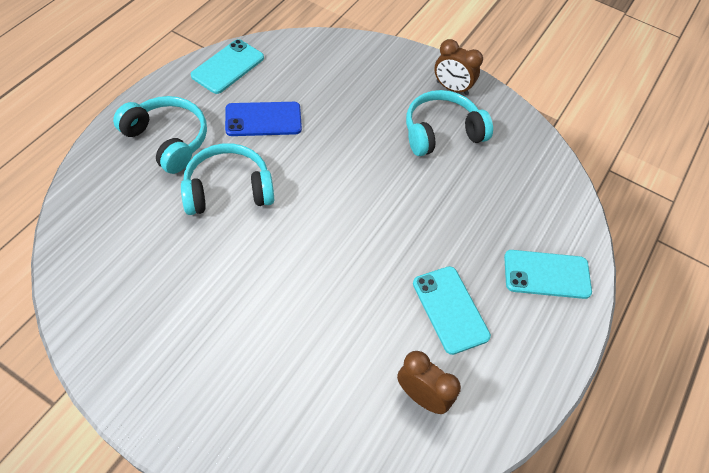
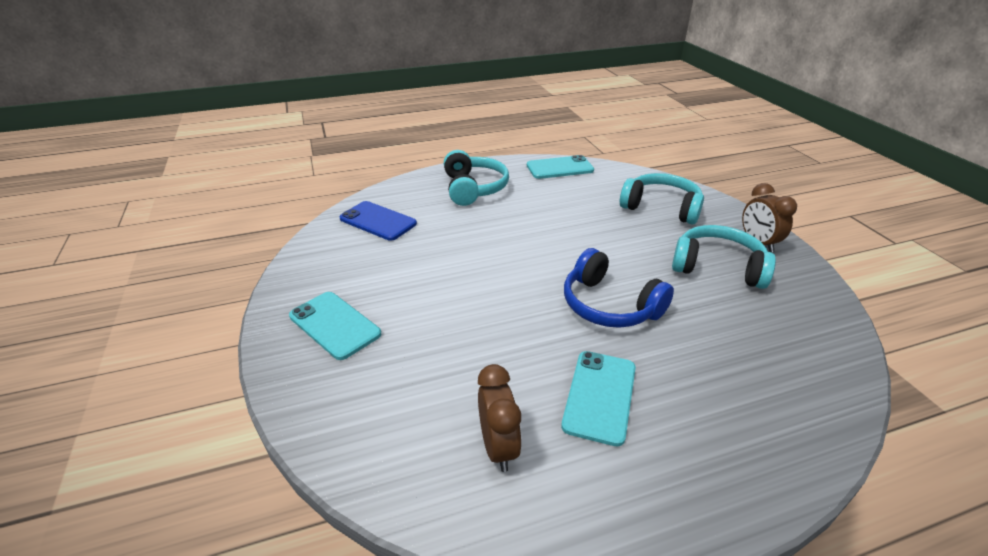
camera: 45 degrees right, 20 degrees down
(228, 190) = (485, 228): turquoise headphones -> turquoise headphones (661, 208)
(263, 119) = (556, 202): blue phone -> blue phone (378, 221)
(396, 220) = (609, 305): none -> blue headphones
(546, 274) = (749, 429): turquoise phone -> turquoise phone (334, 325)

